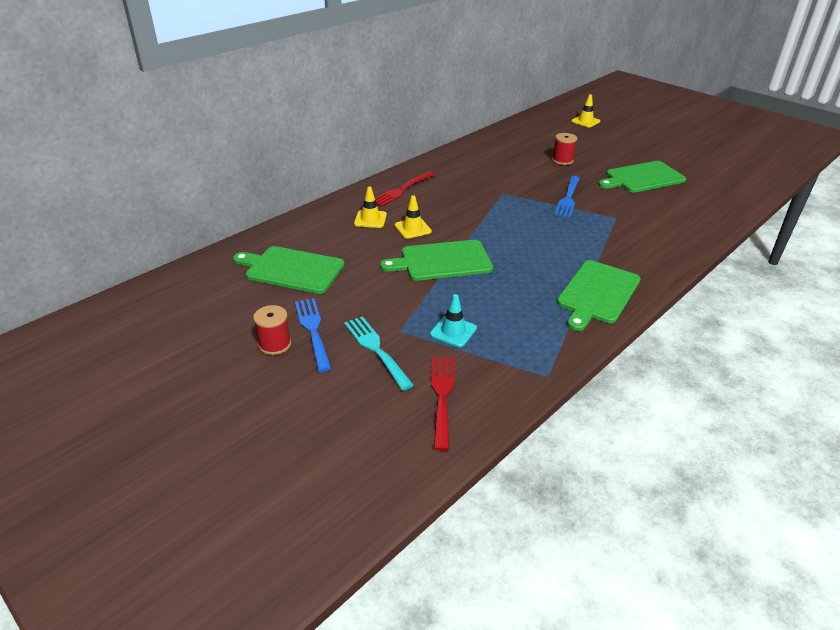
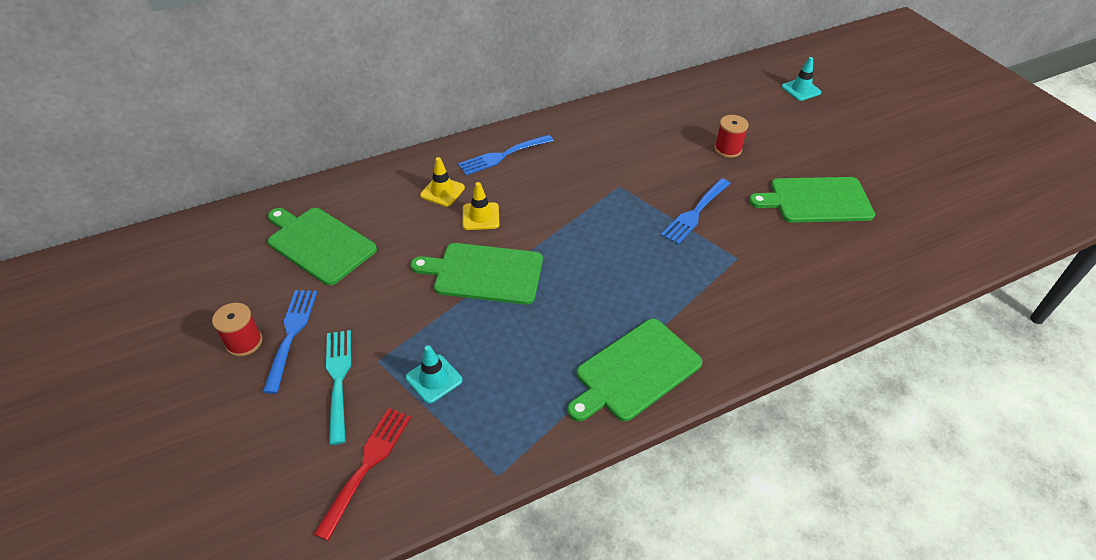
camera: 20 degrees right, 10 degrees up
(401, 190) = (502, 156): red fork -> blue fork
(585, 121) = (801, 90): yellow traffic cone -> turquoise traffic cone

